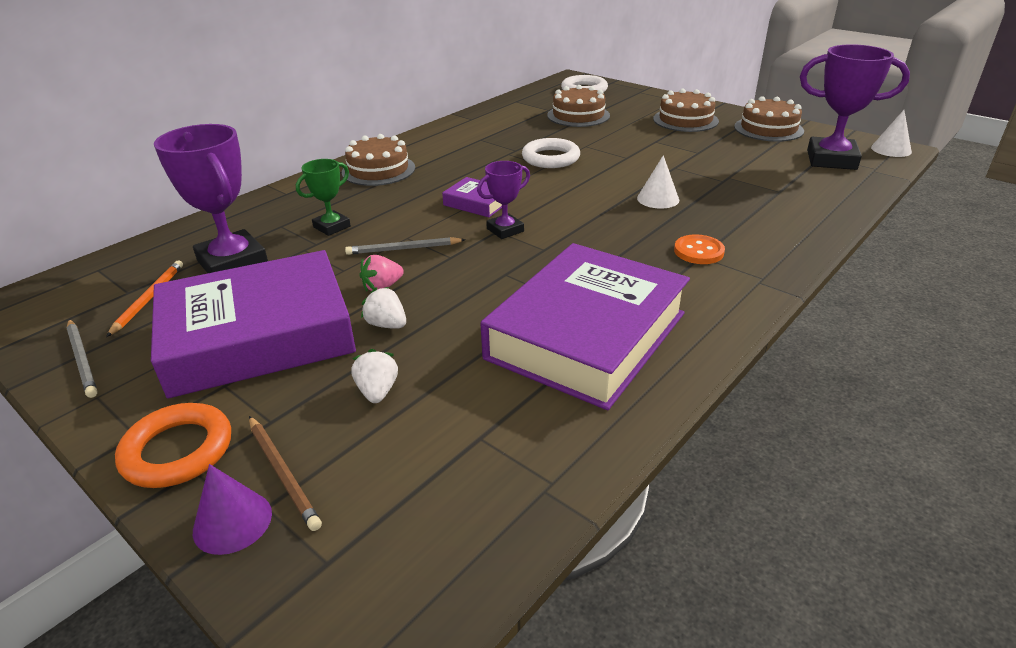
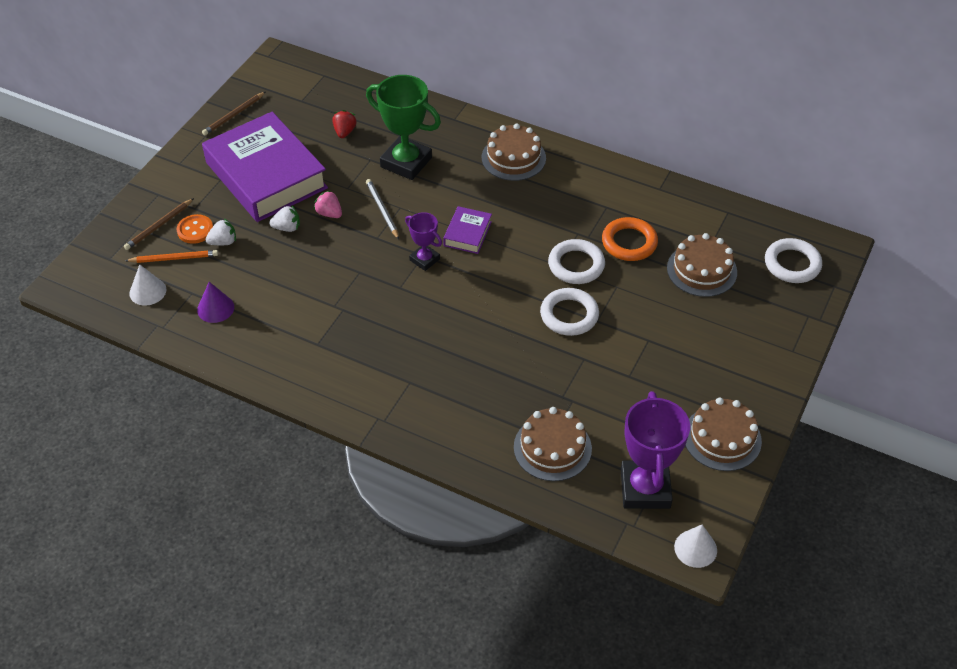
camera: 75 degrees right, 15 degrees up
(82, 359) = (233, 115): grey pencil -> brown pencil
(149, 299) = (295, 113): orange pencil -> orange pencil (174, 258)
(178, 451) = (170, 183): orange ring -> orange ring (629, 242)
(232, 522) = (128, 220): purple cone -> purple cone (215, 308)
(233, 263) = (344, 132): purple trophy -> red strawberry
(332, 227) = (406, 162): green trophy -> green trophy, size x1.85
(387, 325) = (287, 228): white strawberry -> white strawberry turned 60 degrees clockwise
(586, 335) = (291, 325): purple book -> none
(616, 167) = (569, 315): none -> white ring
(658, 199) = (508, 350): white cone -> white cone (148, 291)
(685, 120) = (723, 362): brown cake -> brown cake (552, 448)
(698, 251) = (417, 380): orange button -> orange button (195, 230)

